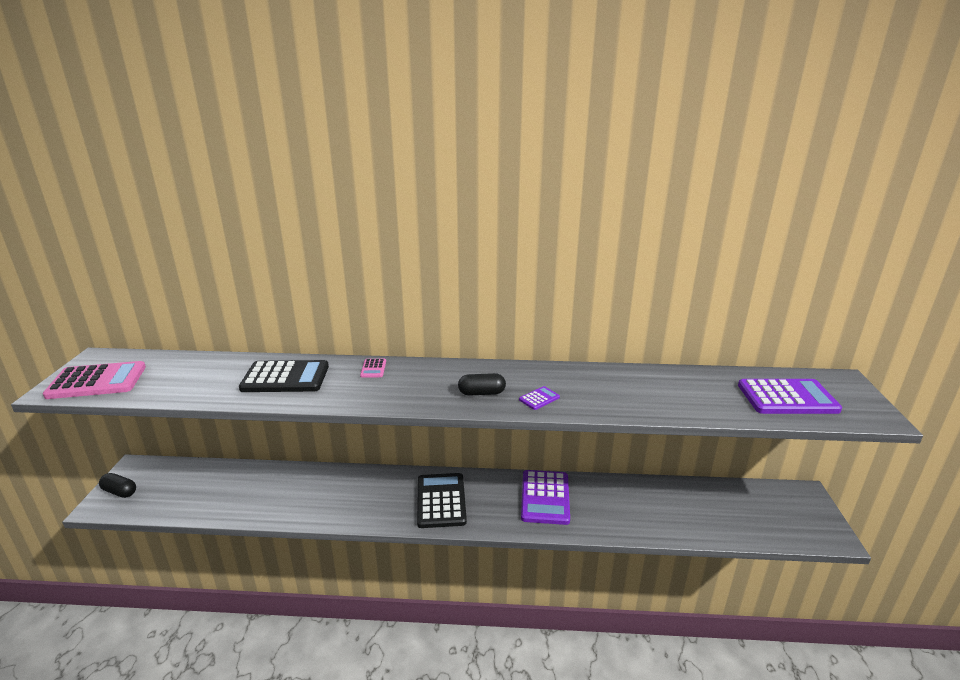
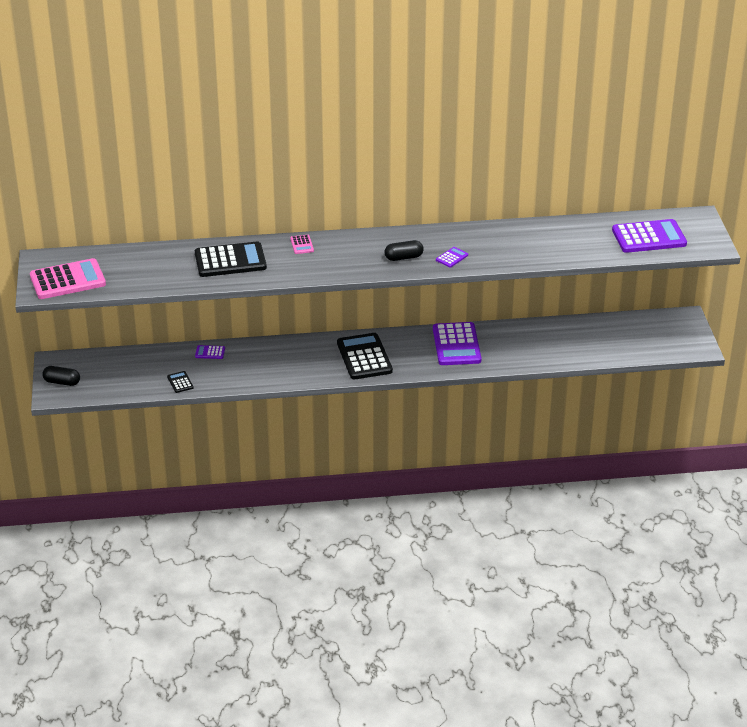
camera: 10 degrees left, 10 degrees up
(235, 507) = (180, 382): none -> black calculator
(286, 475) = (210, 352): none -> purple calculator

